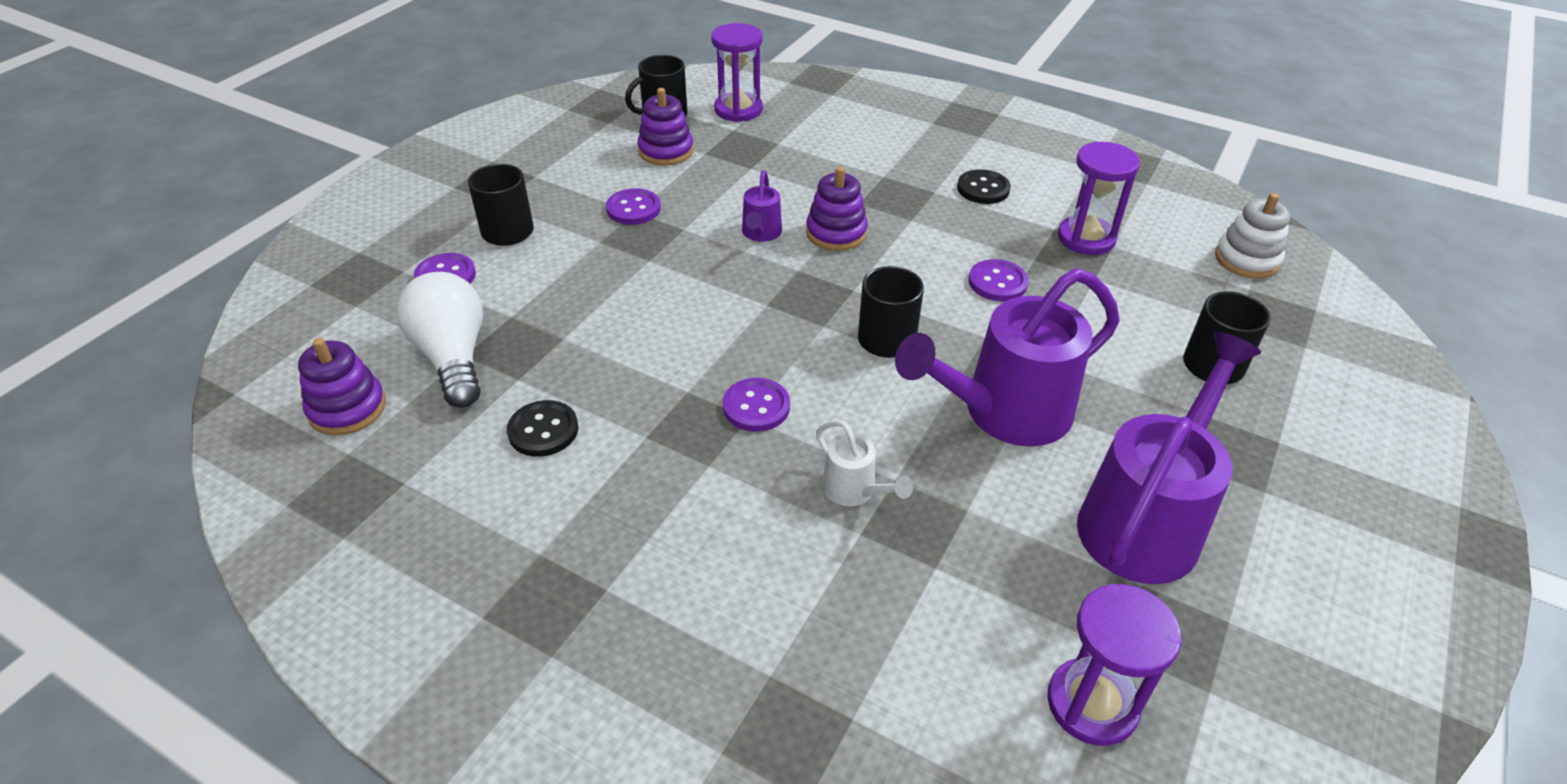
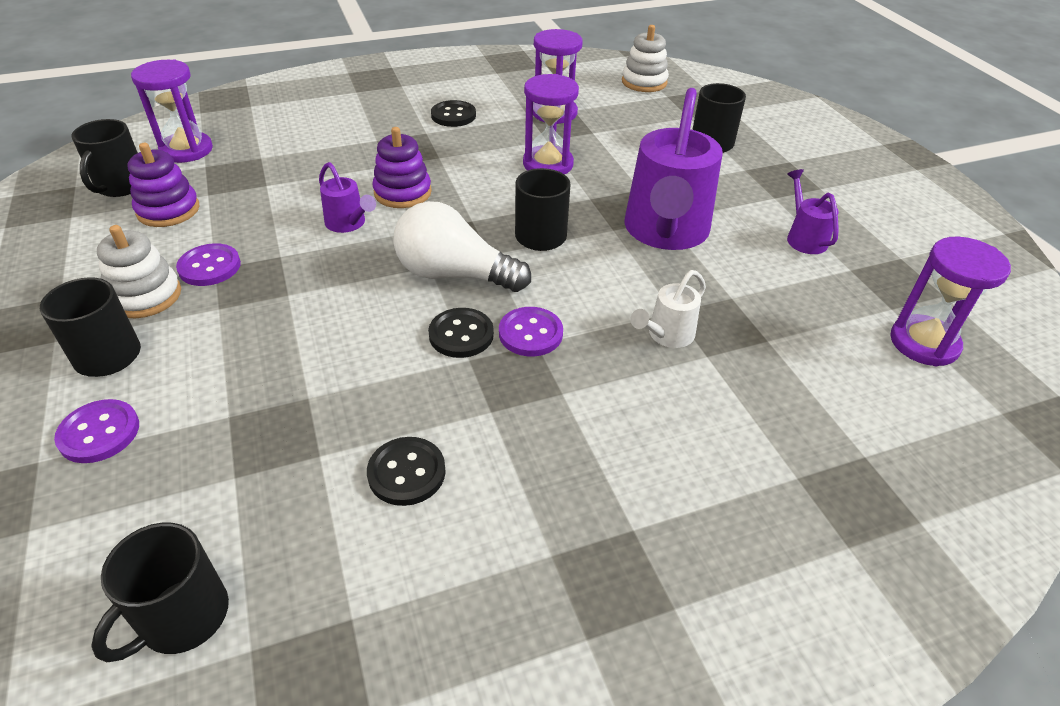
camera: 50 degrees left, 0 degrees up
(347, 408) = (182, 617): purple stacking toy -> black mug
(453, 357) = (225, 487): white light bulb -> white light bulb (454, 274)
(574, 205) = (145, 296): none -> white stacking toy
(709, 370) = (461, 335): none -> black button
(855, 491) = (666, 335): white watering can -> white watering can turned 135 degrees clockwise
(997, 282) = (548, 164): purple button -> purple hourglass
(1146, 519) = (804, 237): purple watering can -> purple watering can, size x0.46

